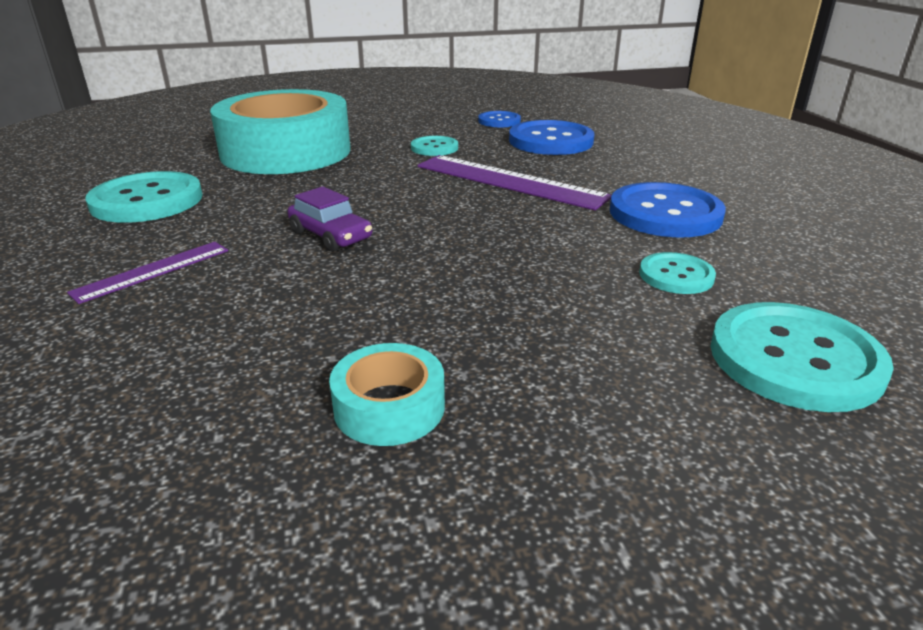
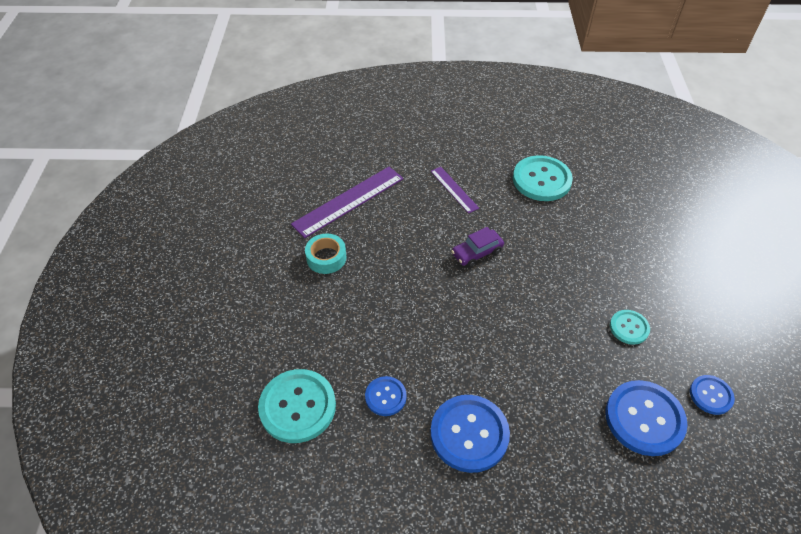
camera: 105 degrees right, 20 degrees up
(286, 152) = (624, 239): turquoise tape -> none
(509, 181) = (546, 358): purple ruler -> purple ruler (348, 201)
(676, 275) = (385, 397): turquoise button -> blue button

